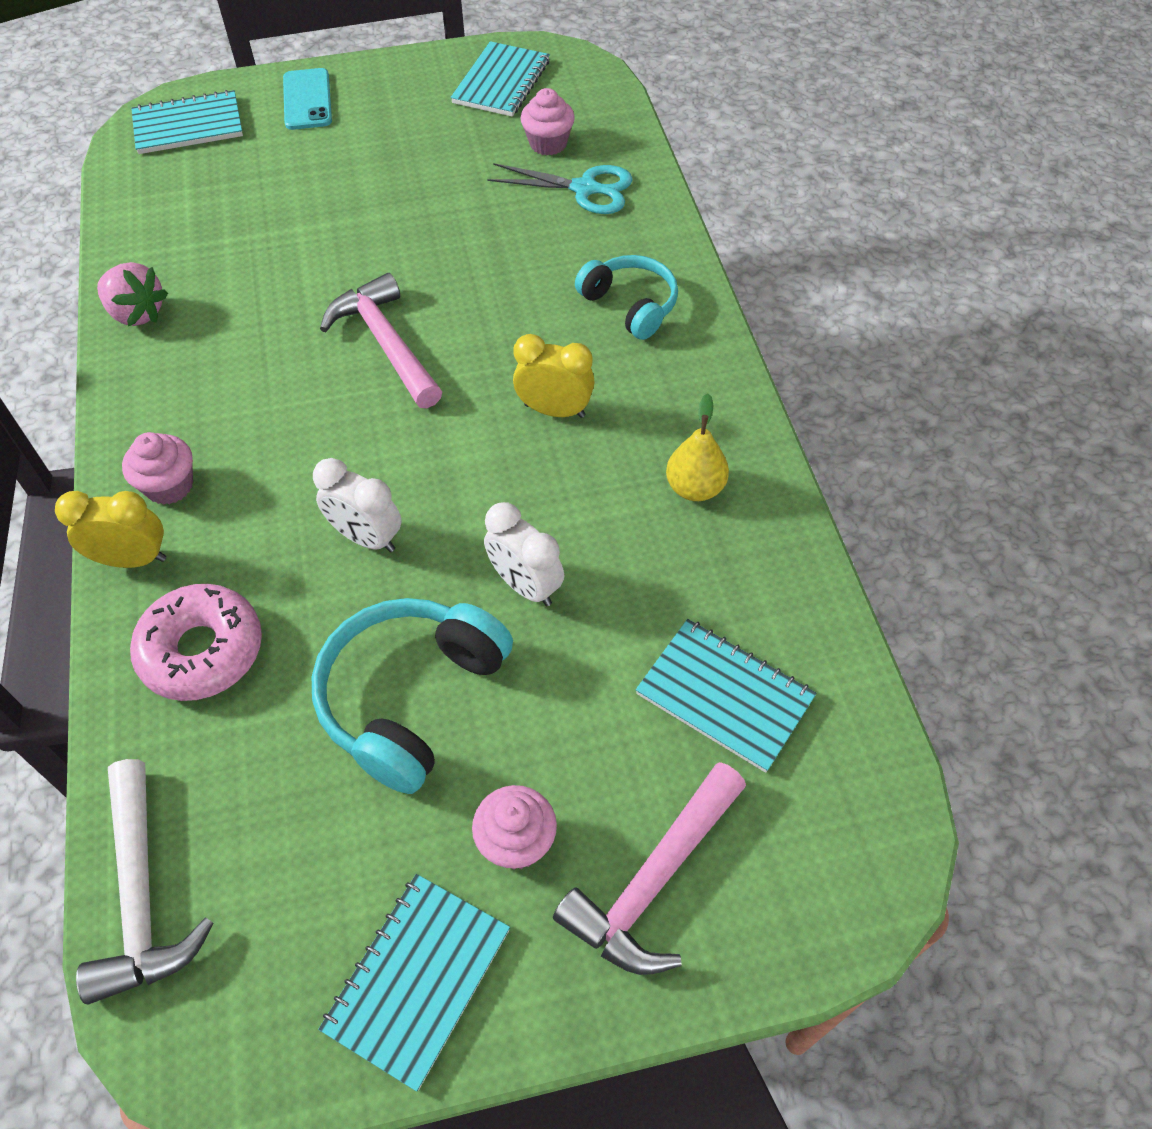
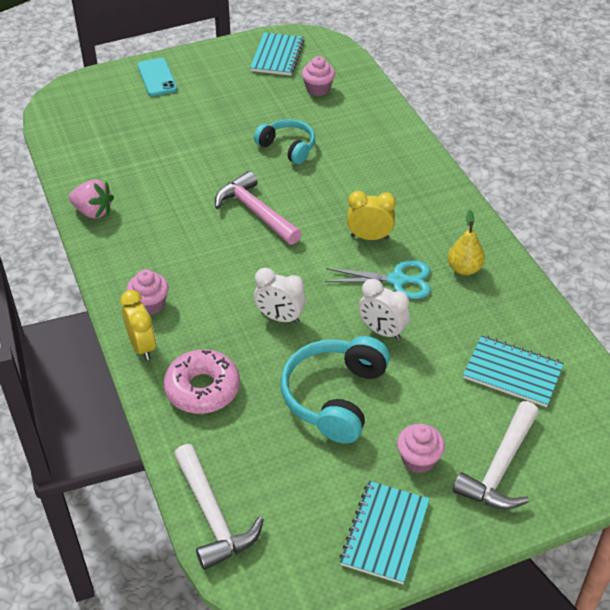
camera: 10 degrees left, 10 degrees down
(133, 559) = (142, 346): yellow clock -> yellow clock turned 75 degrees clockwise
(188, 125) = (85, 100): turquoise notebook -> none
(585, 189) = (349, 113): turquoise scissors -> turquoise scissors (398, 280)
(630, 305) = (396, 175): turquoise headphones -> turquoise headphones (288, 147)
(653, 881) = (500, 468): pink hammer -> white hammer

